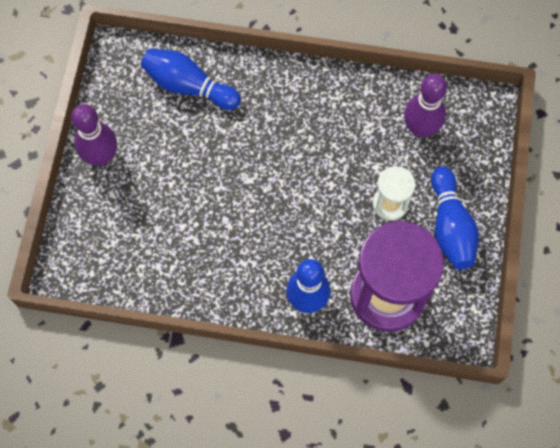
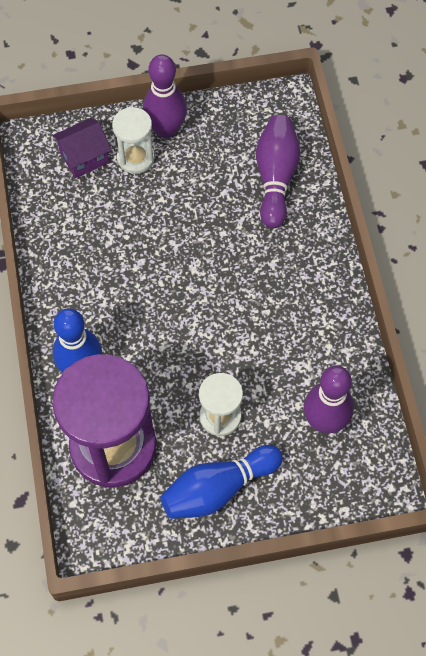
camera: 70 degrees right, 5 degrees down
(100, 234) = (84, 157): none -> purple house
(120, 191) = (135, 158): none -> white hourglass
(188, 86) = (275, 177): blue bowling pin -> purple bowling pin

